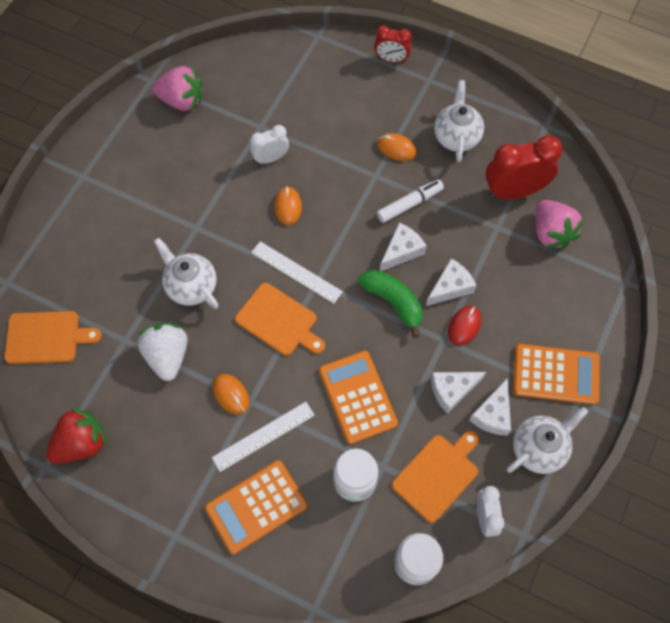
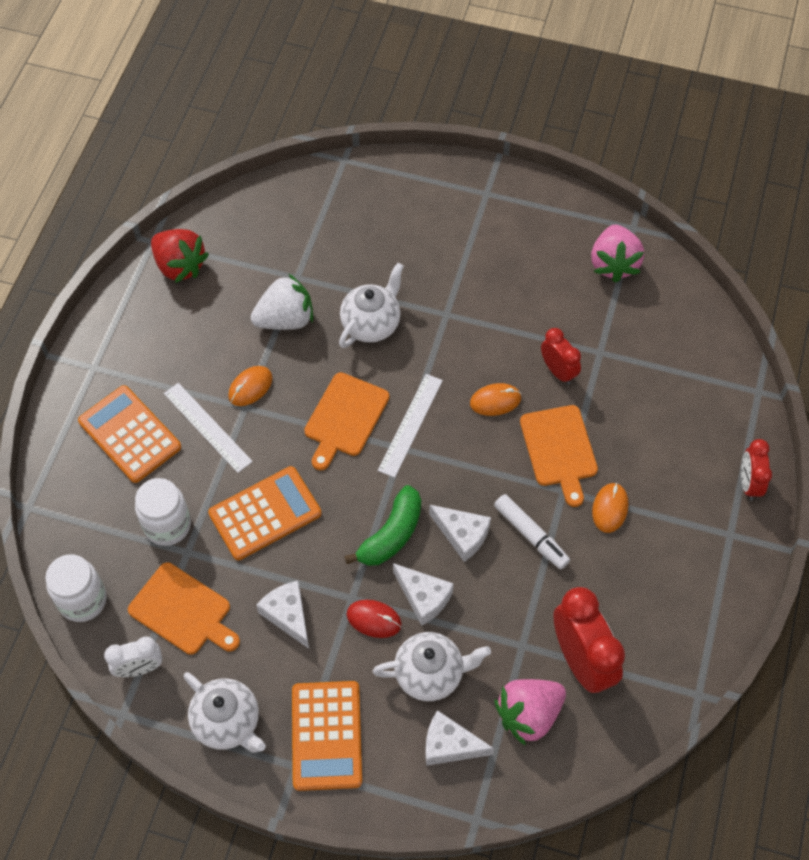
camera: 80 degrees right, 5 degrees down
(46, 337) = (289, 208): orange cutting board -> orange cutting board (559, 450)
(271, 158) = (558, 371): white clock -> red clock
(456, 137) = (647, 579): white teapot -> white teapot (430, 674)
(493, 414) = (264, 665): white cheese -> white cheese (450, 745)

